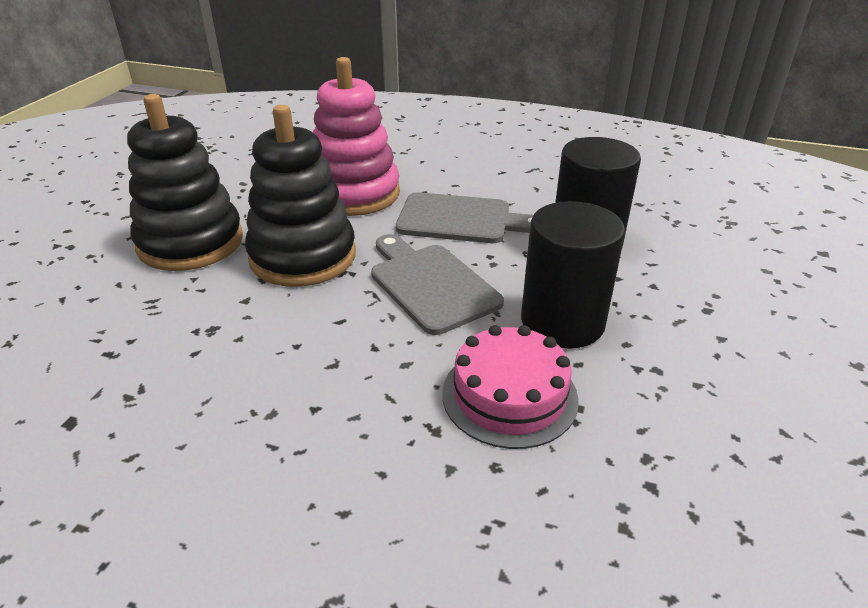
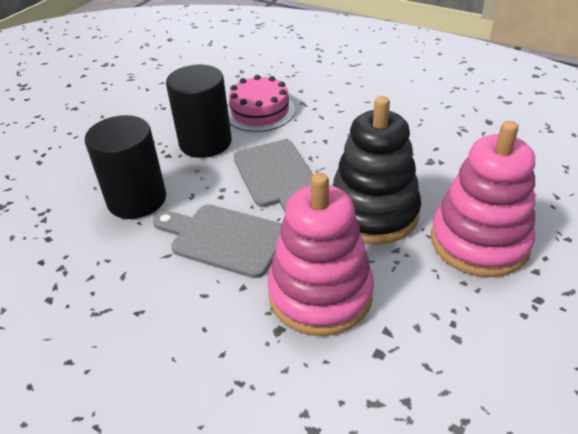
camera: 165 degrees left, 5 degrees up
(191, 243) = (479, 242): black stacking toy -> pink stacking toy

